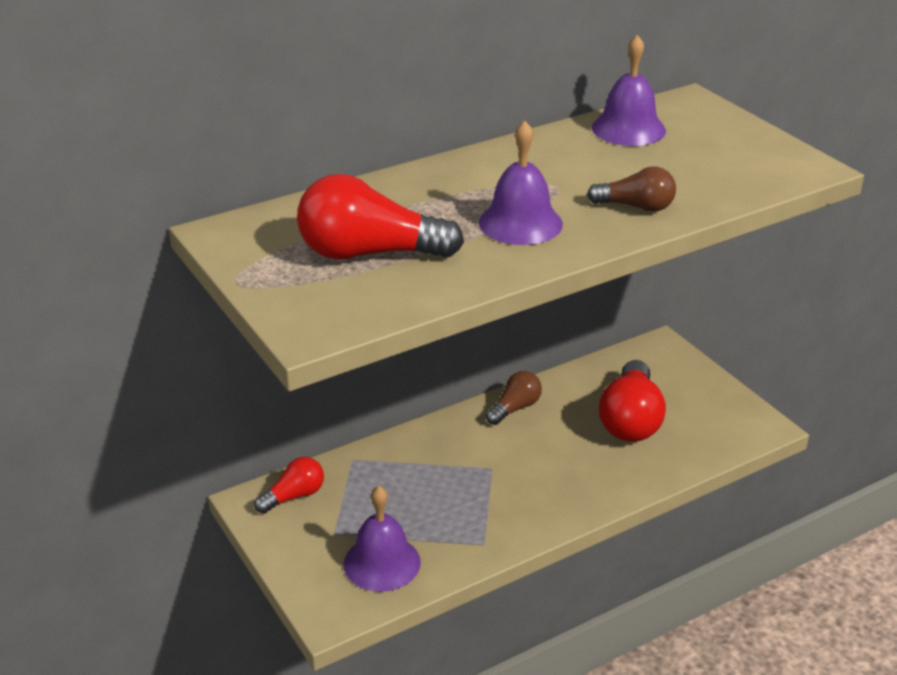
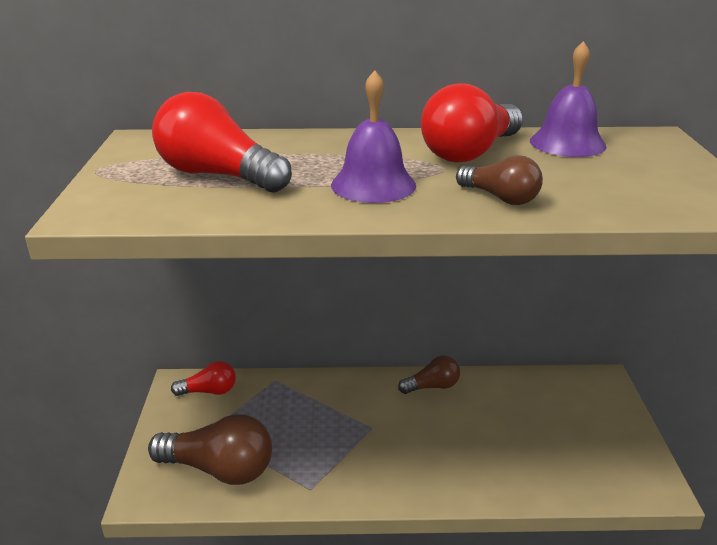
camera: 30 degrees right, 5 degrees down
(382, 563) = (219, 469): purple bell -> brown light bulb
(630, 420) = (526, 432): red light bulb -> red light bulb (470, 152)

